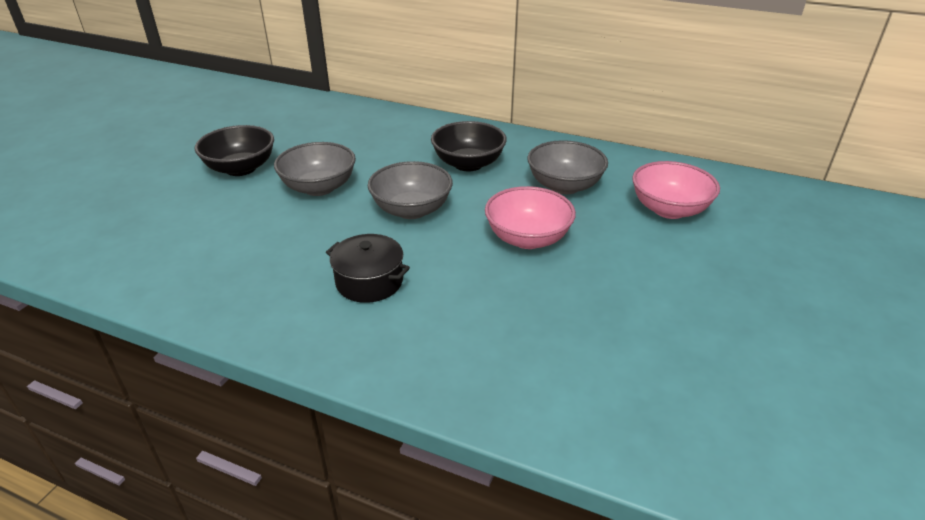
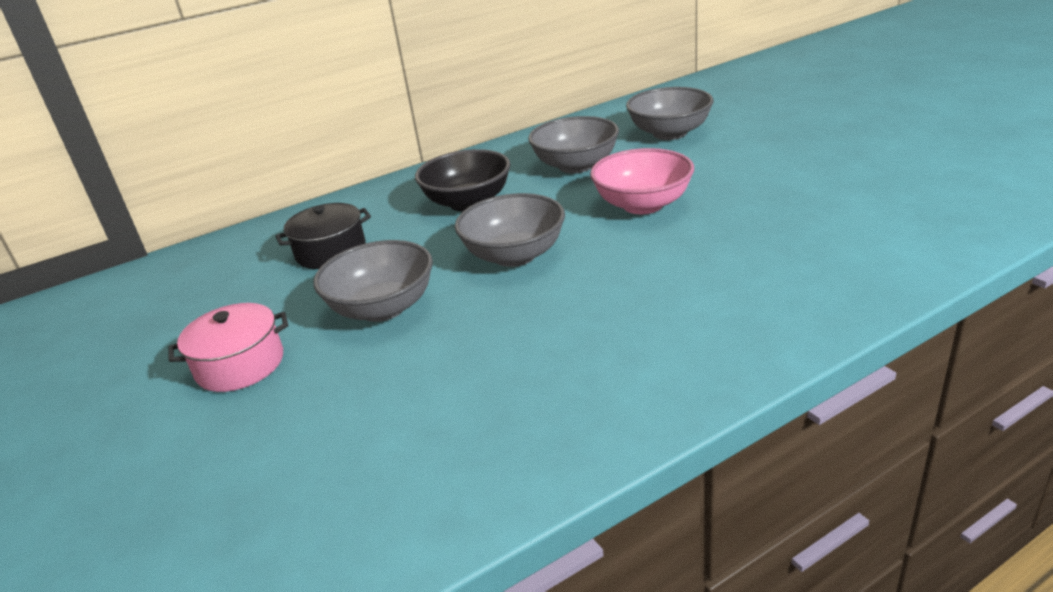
camera: 50 degrees left, 5 degrees down
(241, 168) = (240, 365): black bowl -> pink pot
(369, 281) = (624, 312): black pot -> black pot (331, 252)
(669, 209) = (669, 133): pink bowl -> grey bowl

